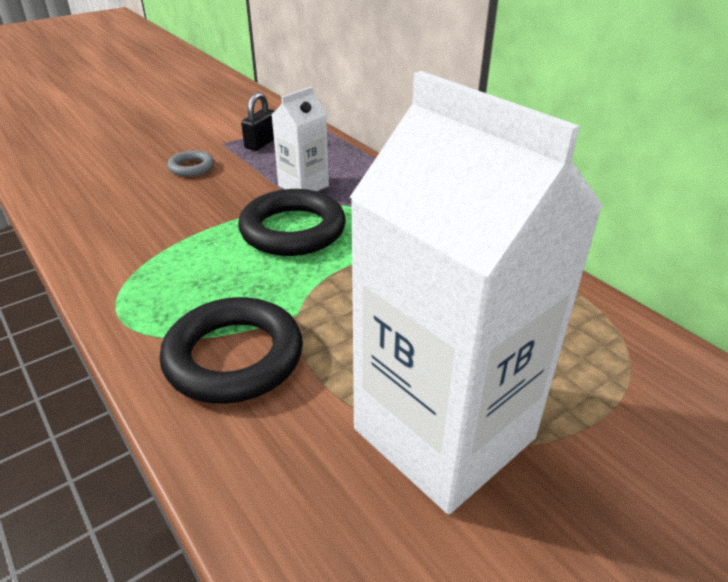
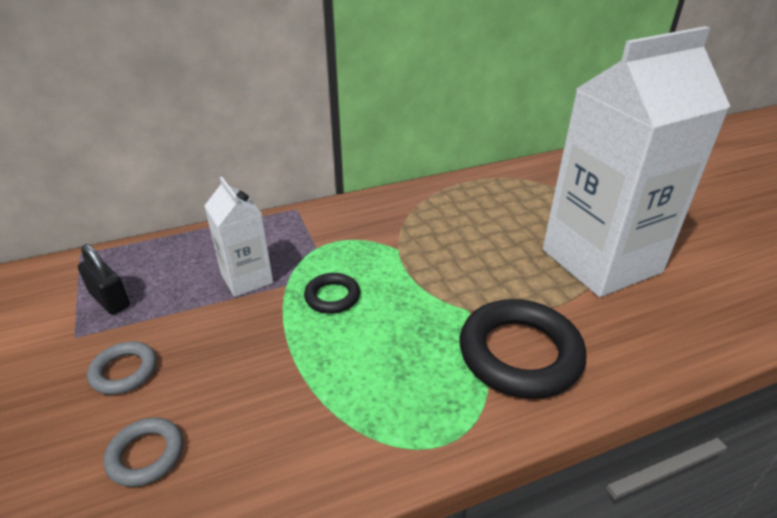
camera: 75 degrees left, 0 degrees up
(120, 193) = (146, 455): none -> grey ring
(293, 230) = (332, 297): black ring -> black ring, size x0.51

